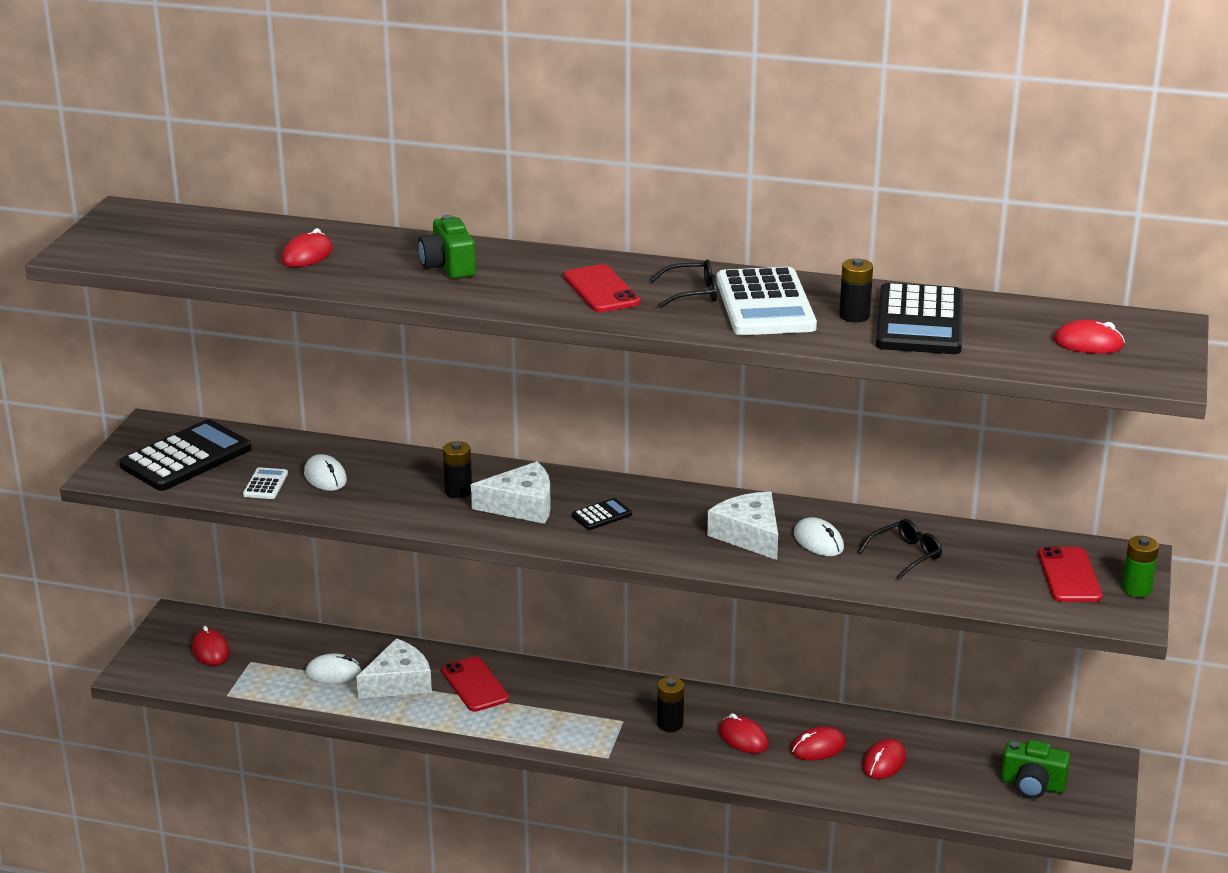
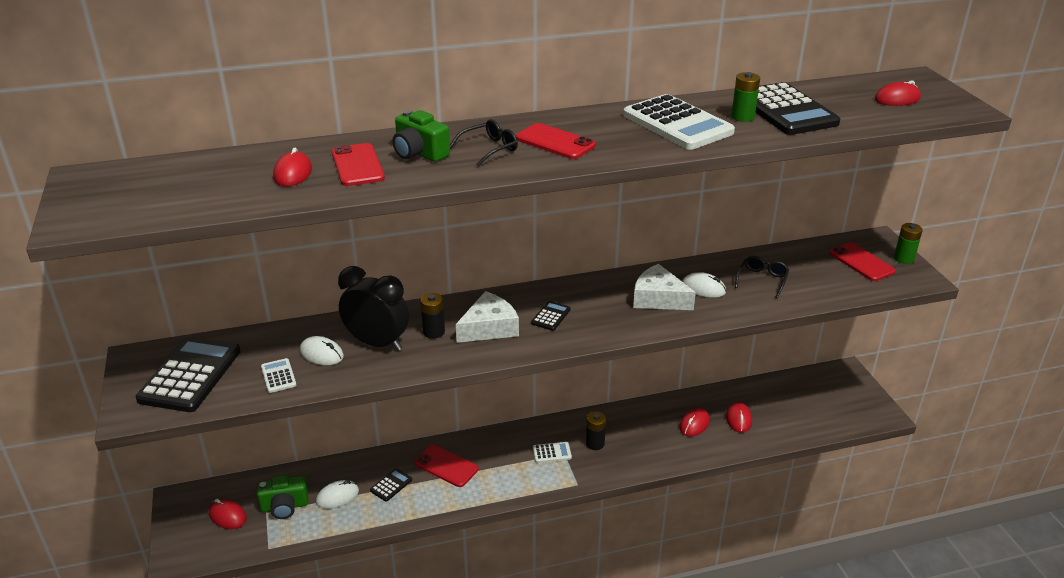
camera: 30 degrees left, 5 degrees up
(375, 263) = (357, 165): none -> red phone
(389, 484) = (377, 343): none -> black clock
(398, 682) = (391, 485): white cheese -> black calculator
(608, 715) = (552, 453): none -> white calculator
(692, 293) = (620, 128): black glasses -> black glasses (489, 149)
(743, 738) = (646, 435): red mouse -> none
(854, 316) = (742, 117): black battery -> green battery
(1032, 785) = (827, 400): green camera -> green camera (284, 506)

